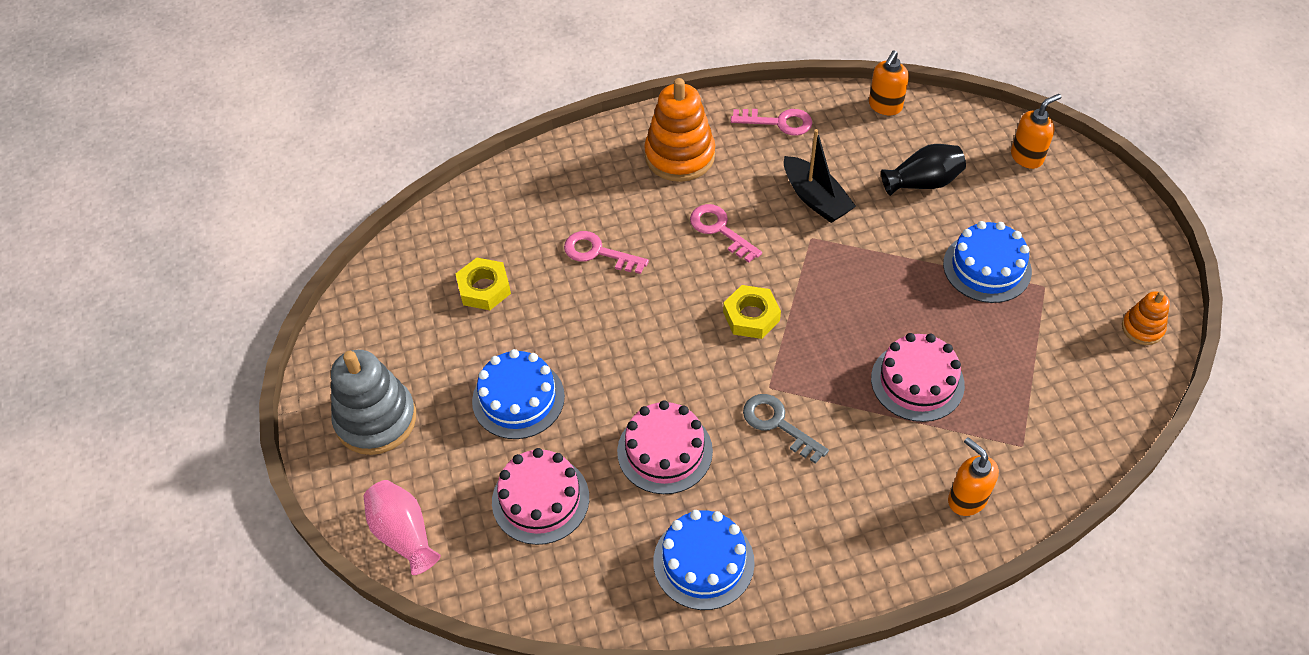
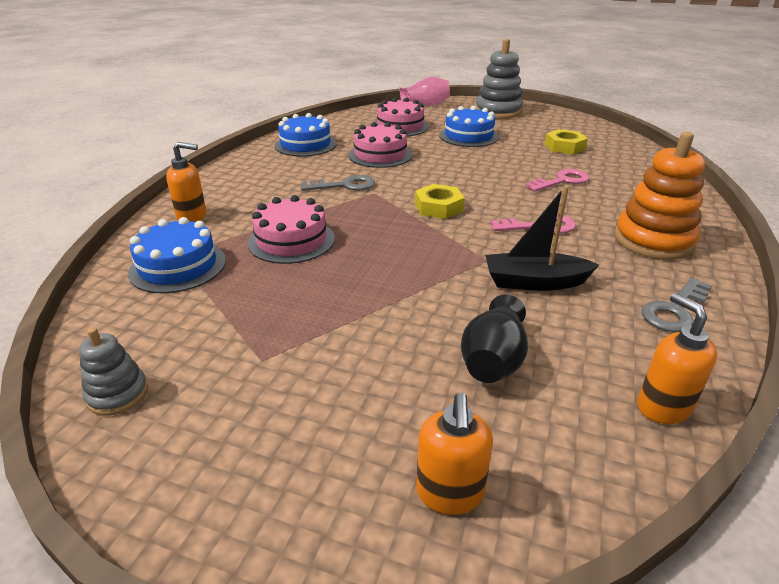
camera: 125 degrees right, 20 degrees down
(778, 122) = (674, 310): pink key -> grey key
(987, 267) = (333, 335): blue cake -> blue cake (178, 266)
(1142, 328) = (118, 394): orange stacking toy -> grey stacking toy

